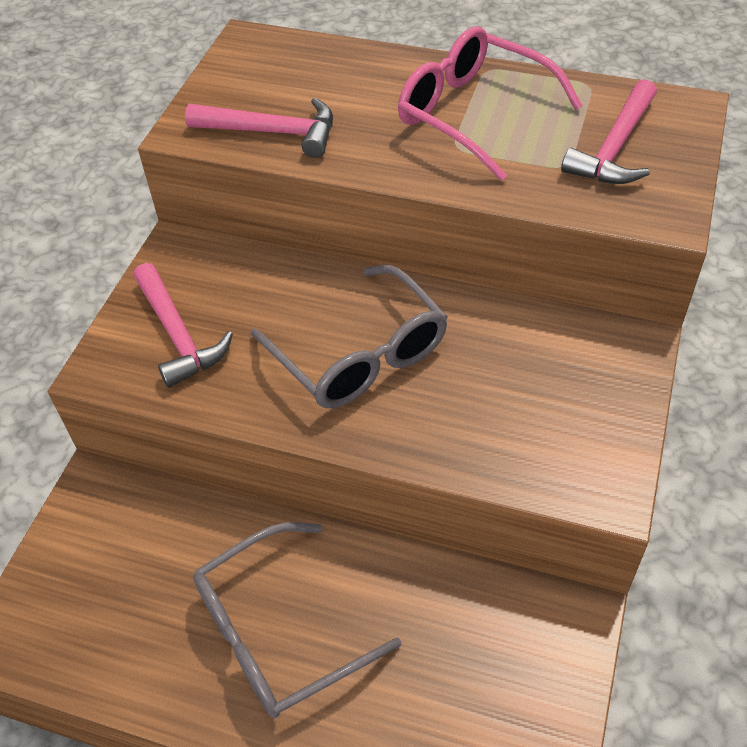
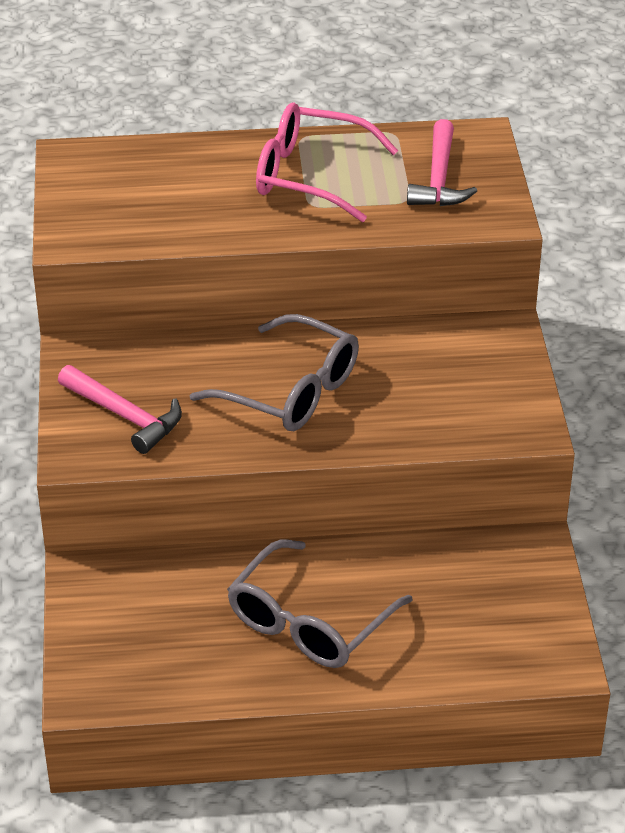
camera: 25 degrees left, 10 degrees down
(273, 132) = (147, 226): pink hammer -> none

